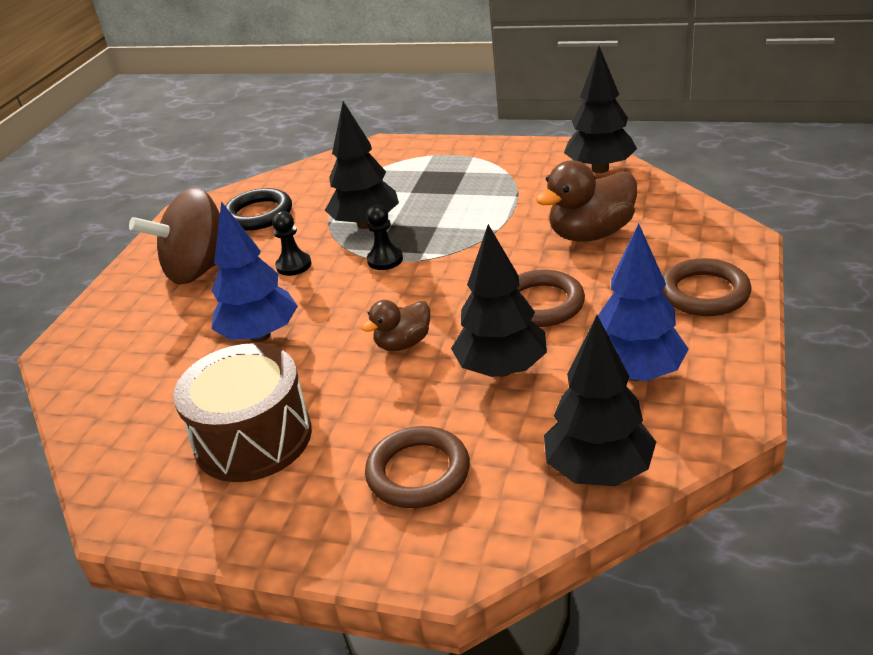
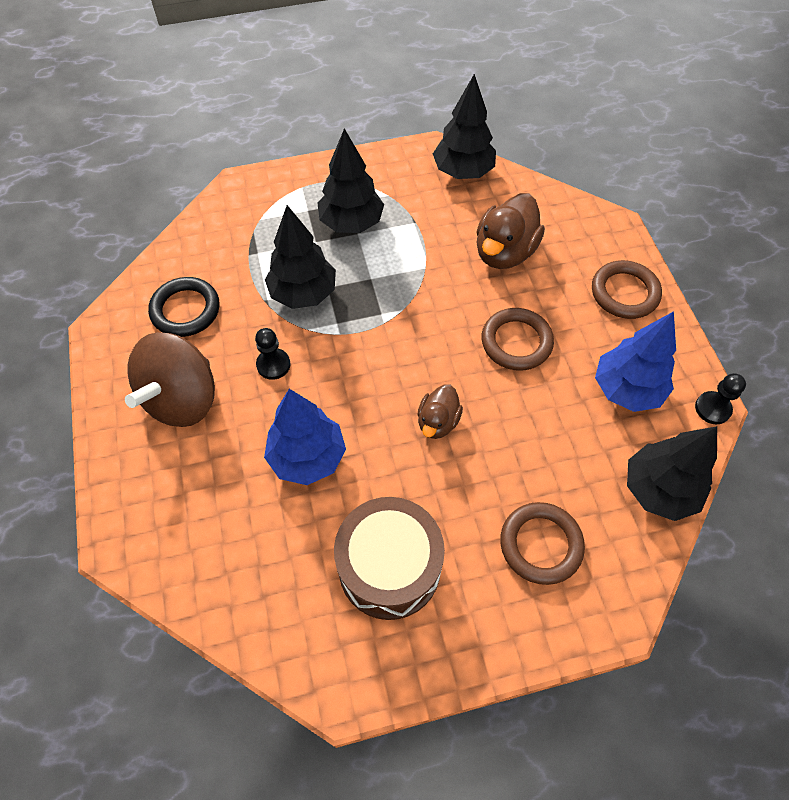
camera: 35 degrees left, 25 degrees up
(385, 260) = (353, 332): black pawn -> black pawn (712, 408)
(501, 369) = (532, 420): black tree -> black tree (351, 223)

